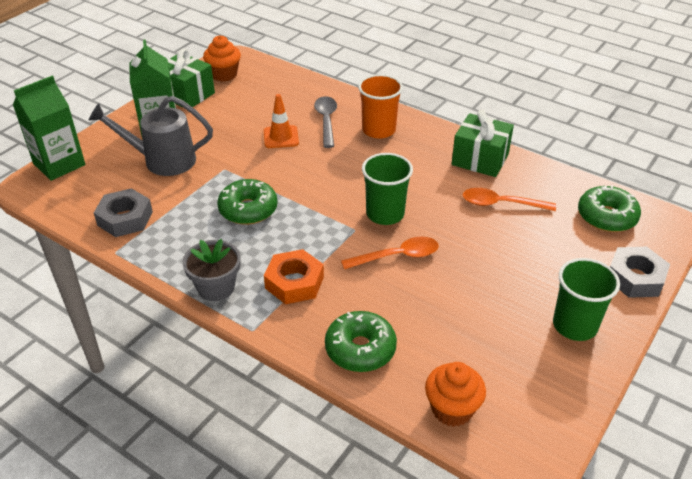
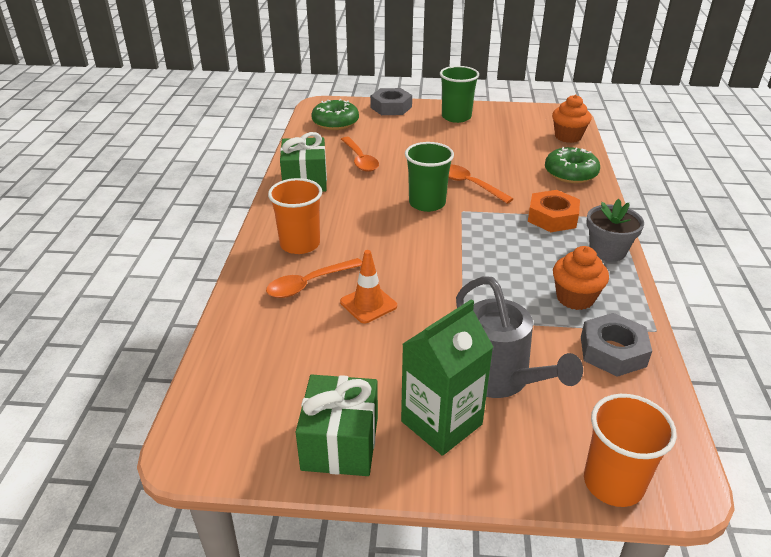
camera: 120 degrees left, 5 degrees down
(59, 164) = (613, 483): green carton -> orange cup
(224, 74) = (255, 430): orange cupcake -> orange cupcake (575, 298)
(248, 209) = (503, 275): green donut -> none
(326, 121) = (309, 284): grey spoon -> orange spoon

